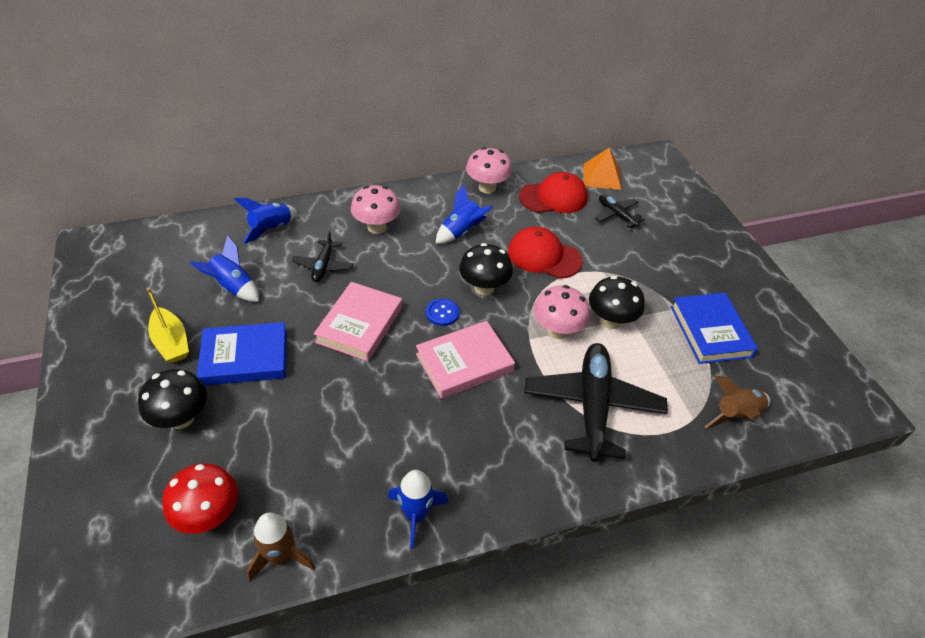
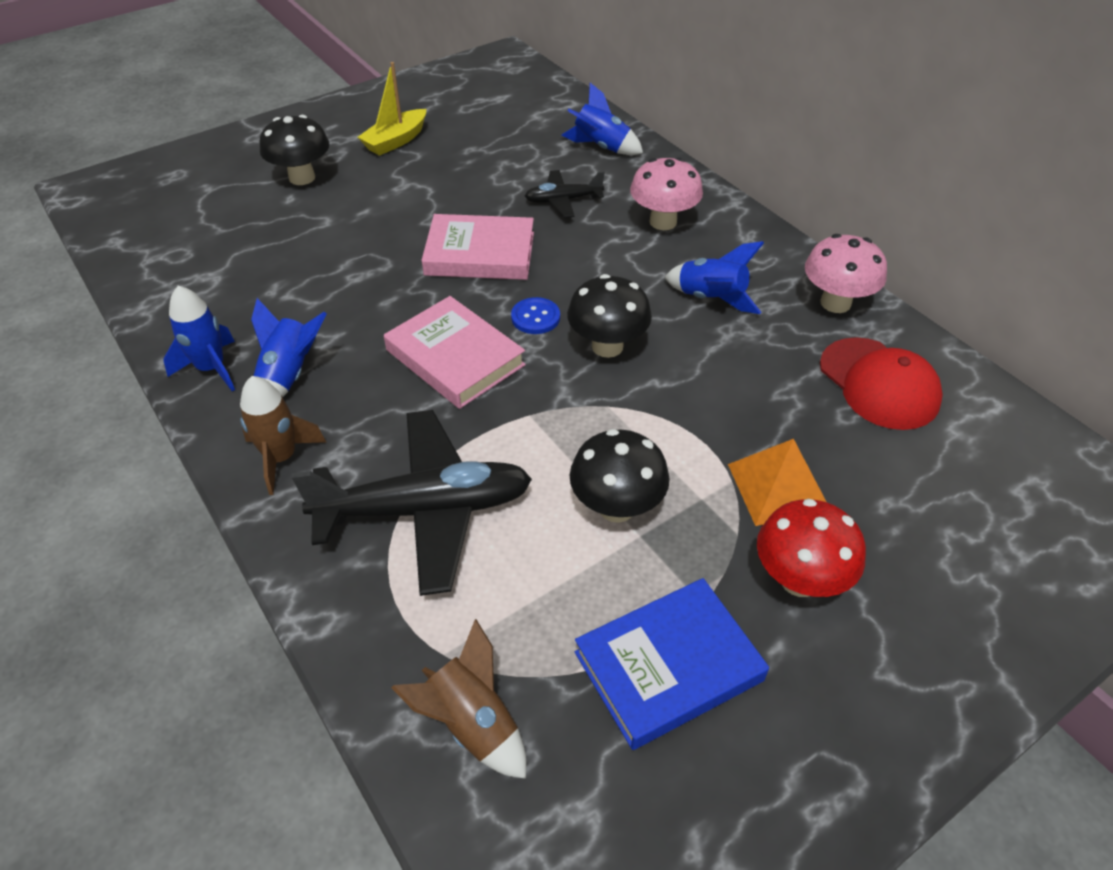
camera: 75 degrees right, 0 degrees up
(209, 515) = (193, 229): red mushroom -> red mushroom (799, 580)
(233, 287) = (491, 151): blue rocket -> blue rocket (289, 375)
(245, 357) = (394, 190): blue book -> none
(281, 556) = (151, 286): brown rocket -> brown rocket (281, 458)
(544, 256) = (719, 398): red cap -> none
(557, 330) = (561, 443): pink mushroom -> none
(602, 176) = (1000, 440): orange pyramid -> orange pyramid (778, 487)
(616, 215) = (901, 478): black plane -> none

